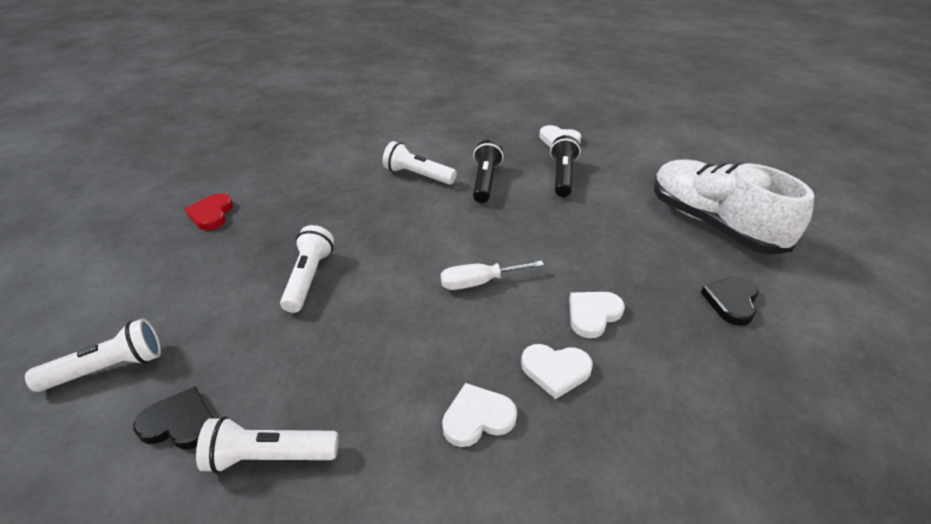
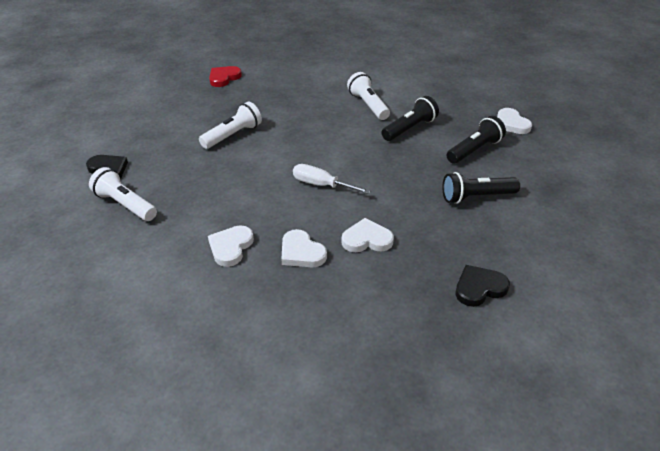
camera: 40 degrees right, 0 degrees up
(108, 368) = (105, 132): white flashlight -> none
(477, 418) = (230, 247): white heart -> white heart turned 90 degrees counterclockwise
(619, 218) = (476, 197): none -> black flashlight
(712, 223) = (551, 237): white shoe -> none

